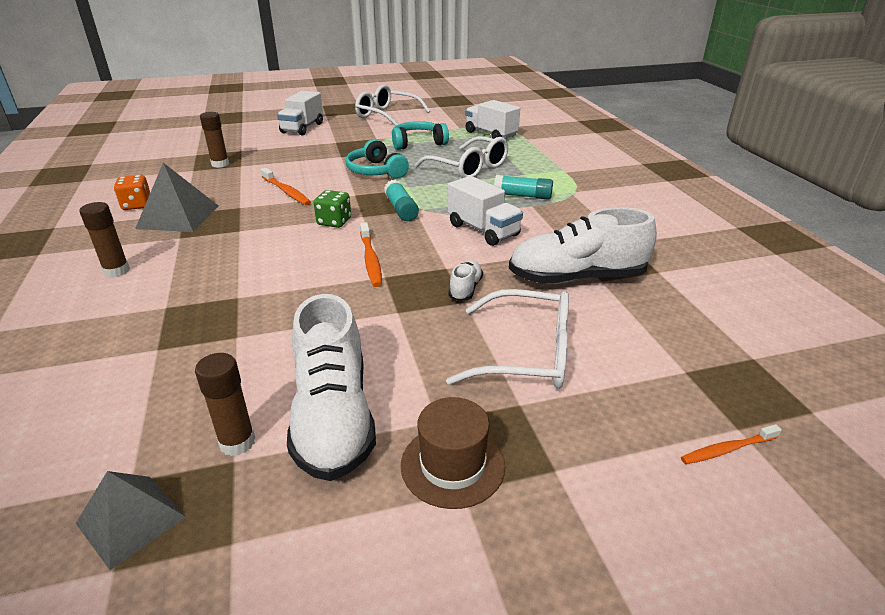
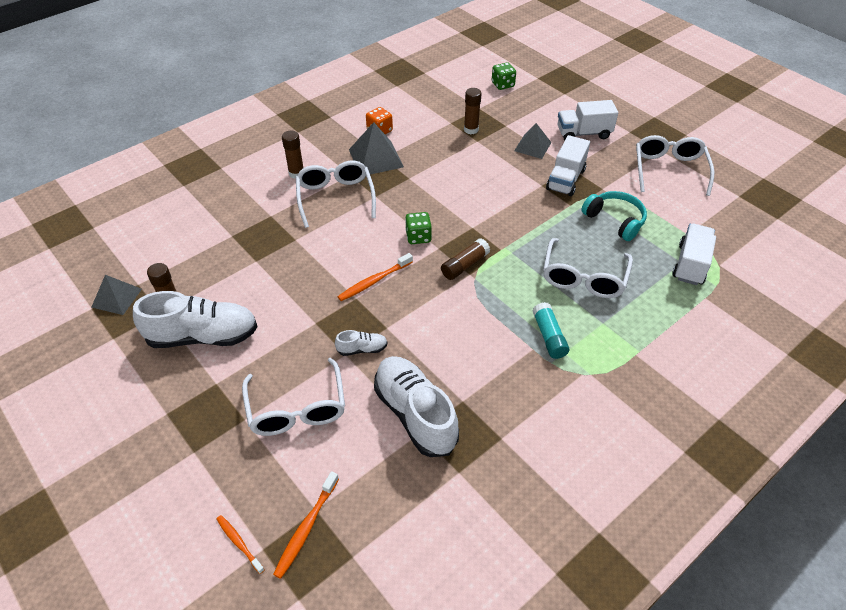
camera: 65 degrees right, 15 degrees up
(183, 138) = (503, 84): none -> green dice
(204, 254) = (335, 197): none -> white glasses
(286, 191) = (450, 188): orange toothbrush -> orange toothbrush (306, 528)
(287, 147) = (532, 146): none -> grey pyramid
(333, 417) = (203, 336): white shoe -> white shoe turned 150 degrees counterclockwise
(375, 171) = (527, 220): turquoise headphones -> none
(401, 209) = (464, 265): turquoise glue stick -> brown glue stick
(452, 465) = (183, 403): brown hat -> none
(483, 230) = (461, 330): white truck -> white truck (565, 179)

